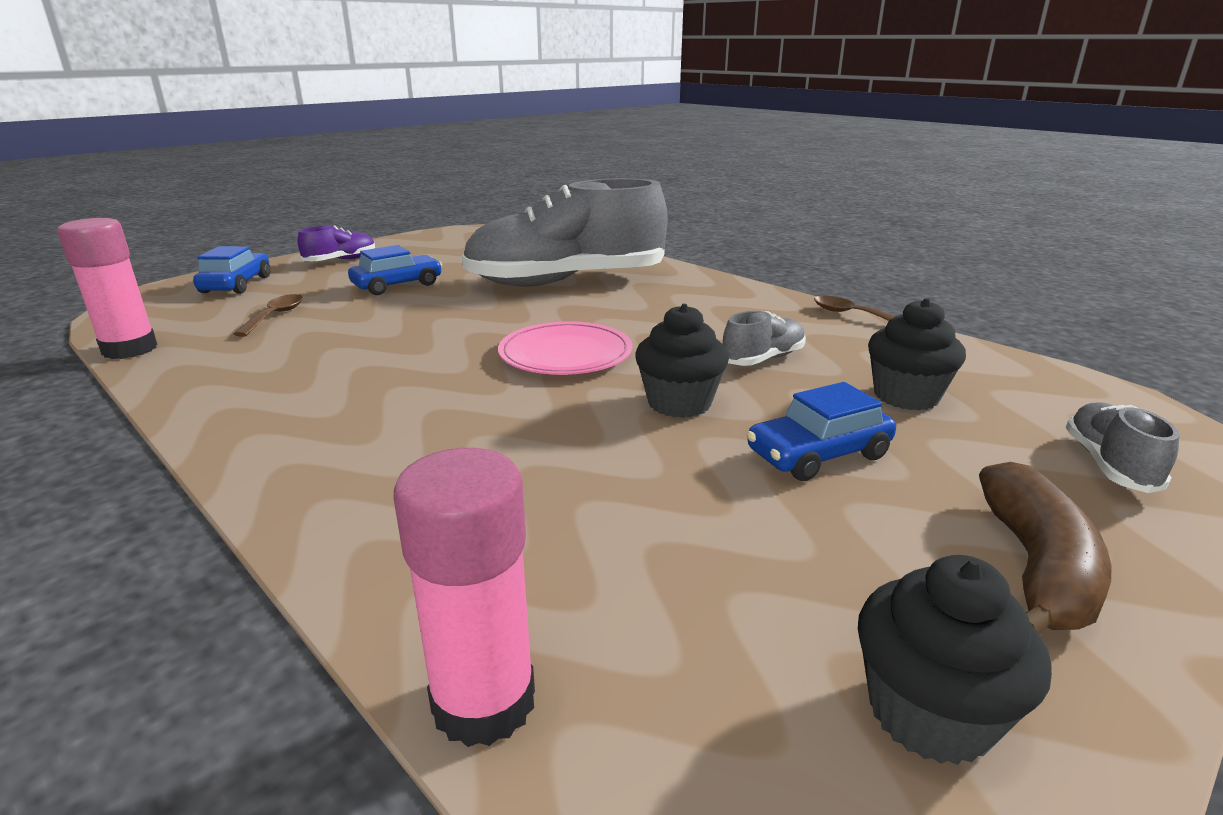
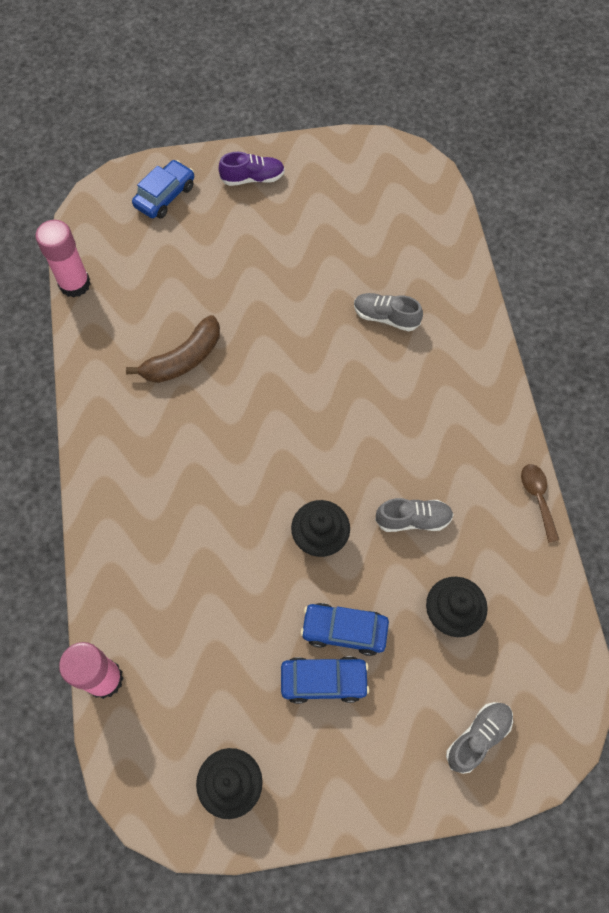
camera: 35 degrees right, 40 degrees up
(275, 316) = (167, 274): brown spoon -> none
(397, 285) = (266, 257): blue car -> blue car (324, 681)
(565, 354) = (303, 438): pink plate -> none
(566, 281) = (385, 317): grey shoe -> grey shoe, size x0.41
(1036, 568) = (350, 762): brown banana -> brown banana (183, 359)

